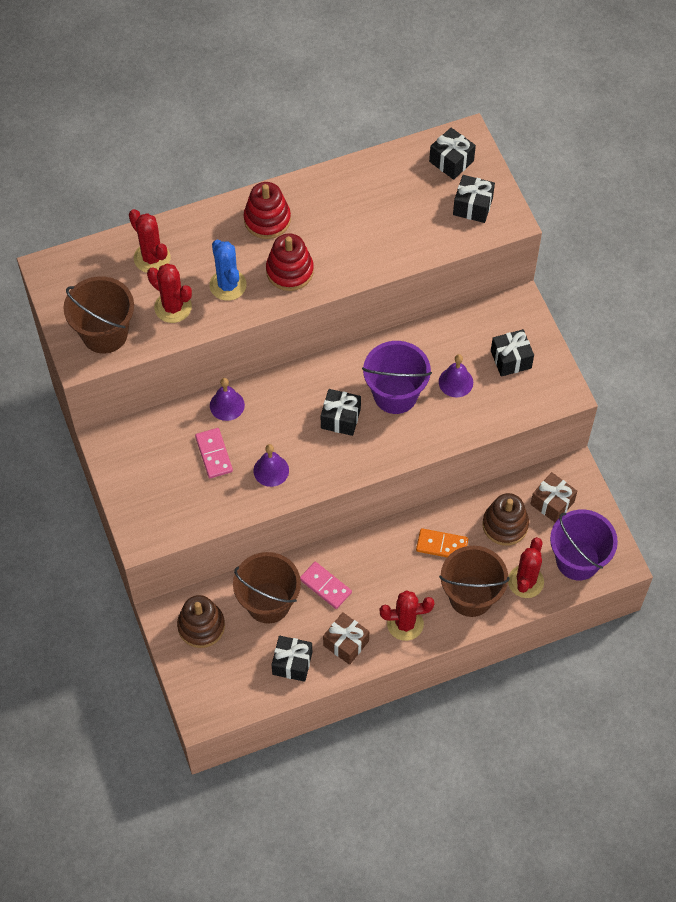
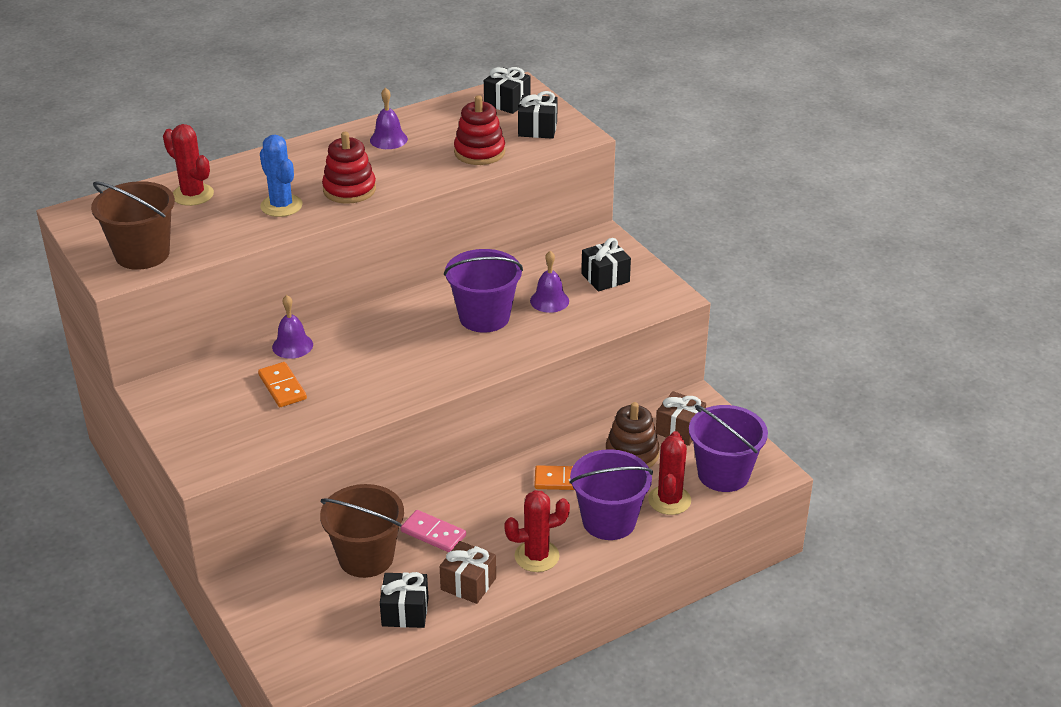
camera: 10 degrees left, 25 degrees down
(173, 307) = (220, 227): red cactus -> none
(201, 626) = (285, 590): brown stacking toy -> none
(214, 454) = (282, 387): pink domino -> orange domino
(267, 220) = (318, 157): red stacking toy -> red stacking toy (479, 152)
(271, 470) = (352, 393): purple bell -> purple bell (388, 139)
(340, 418) = (426, 342): black gift -> none
(471, 596) = (609, 521): brown bucket -> purple bucket

